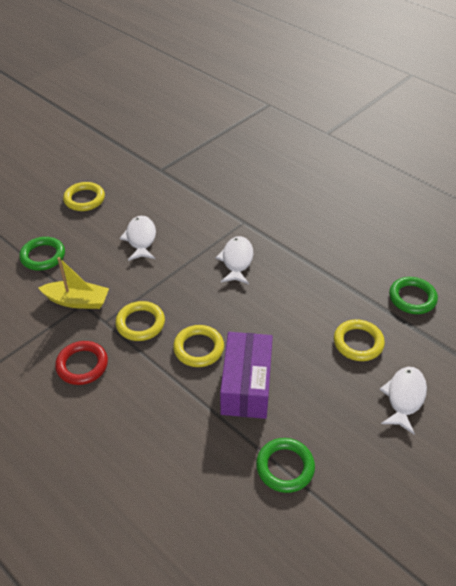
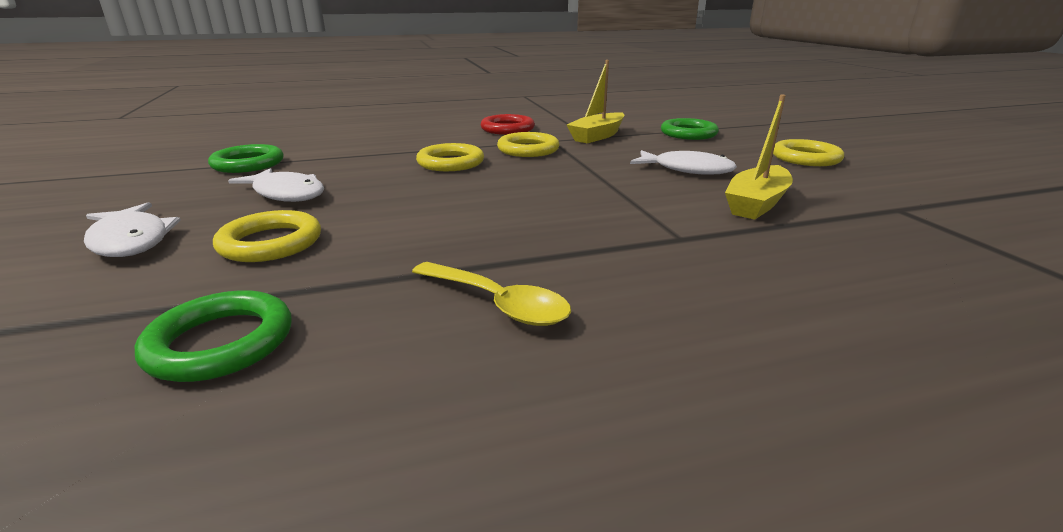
camera: 120 degrees right, 20 degrees down
(183, 208) = (756, 203): none -> yellow boat
(237, 261) = (576, 210): white fish -> white fish (286, 194)
(246, 385) = (362, 170): purple box -> none
(335, 249) = (498, 303): none -> yellow spoon

